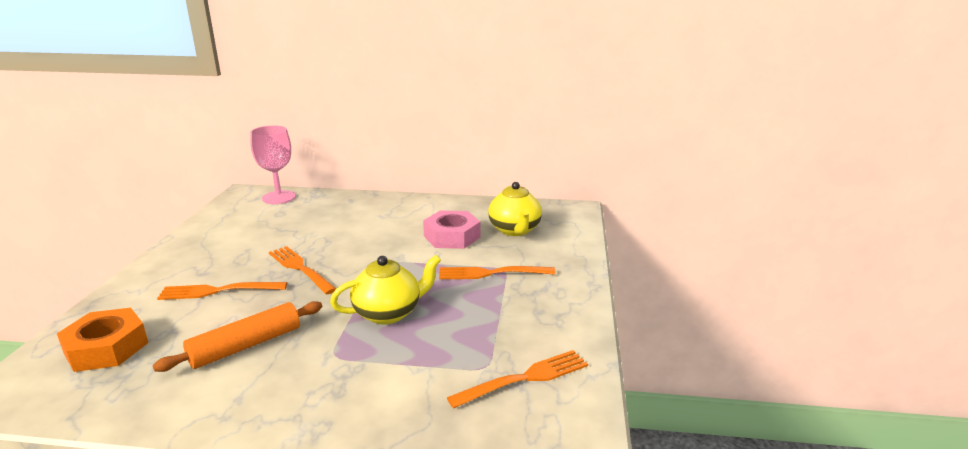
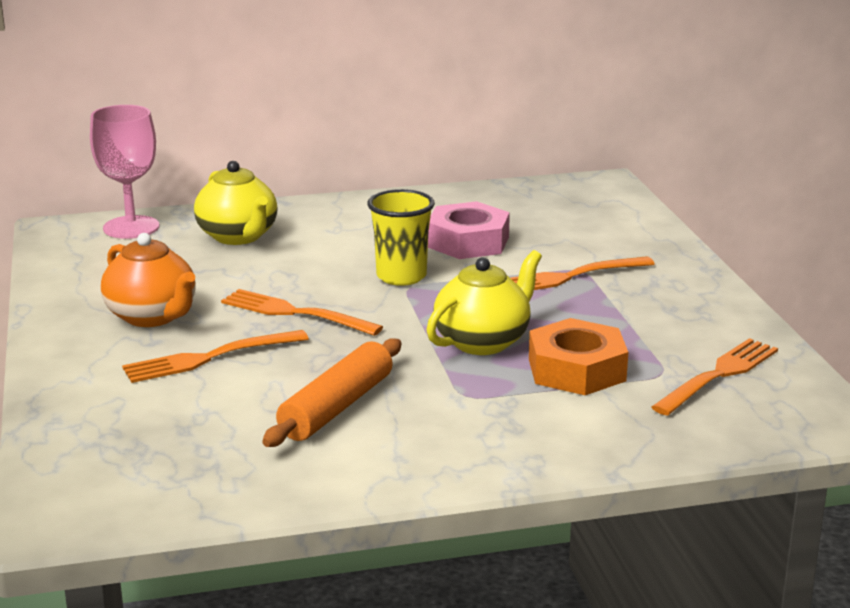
camera: 20 degrees left, 0 degrees up
(106, 348) = (140, 444): orange nut -> orange nut (576, 370)
(222, 256) = (152, 316): none -> orange teapot
(388, 254) = (401, 276): none -> yellow cup
(515, 230) = (547, 221): yellow teapot -> yellow teapot (238, 237)

